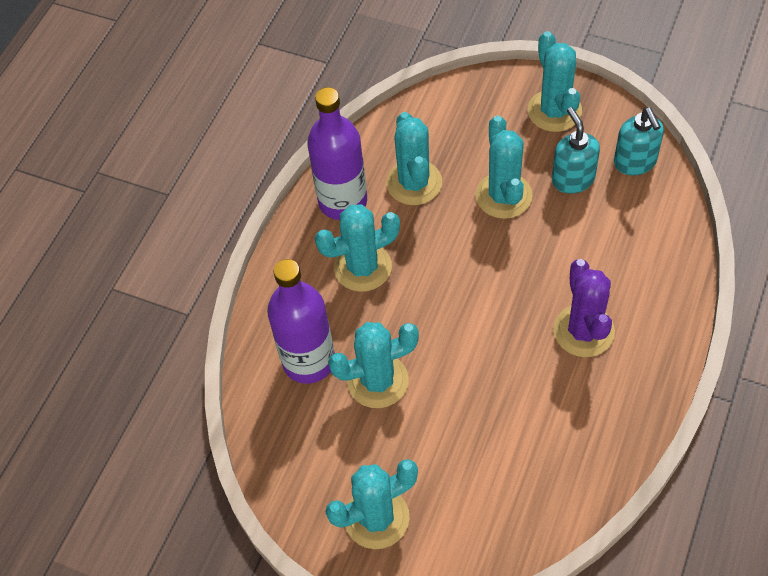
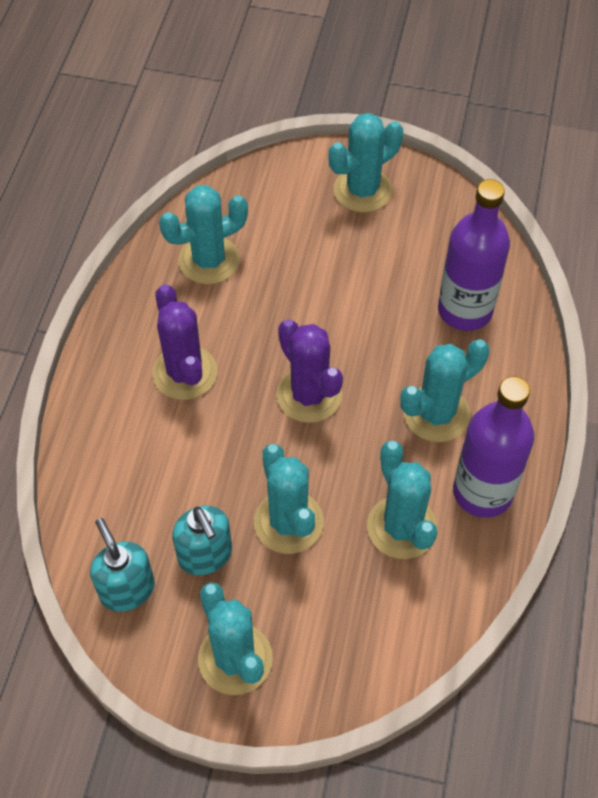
camera: 165 degrees right, 0 degrees up
(378, 381) = (390, 300): turquoise cactus -> turquoise cactus (209, 260)
(471, 297) = (309, 395): none -> purple cactus

